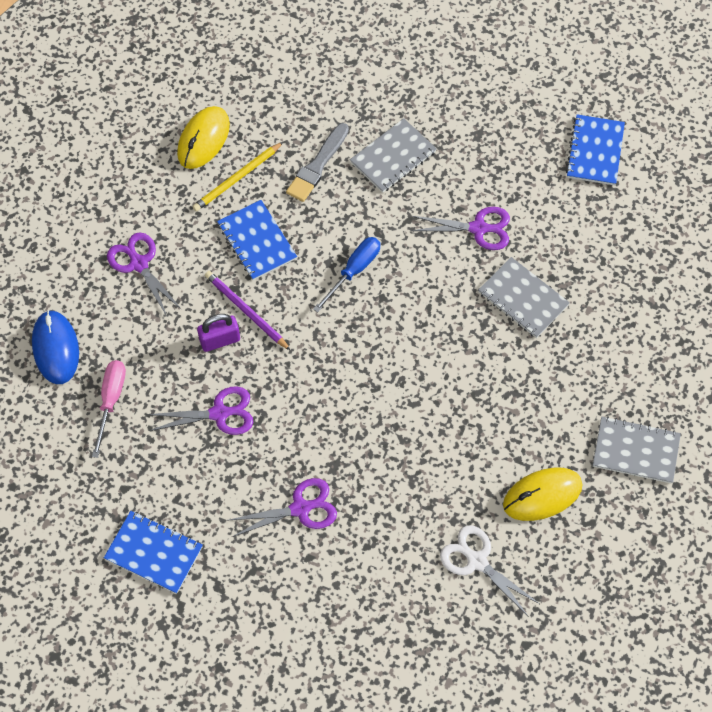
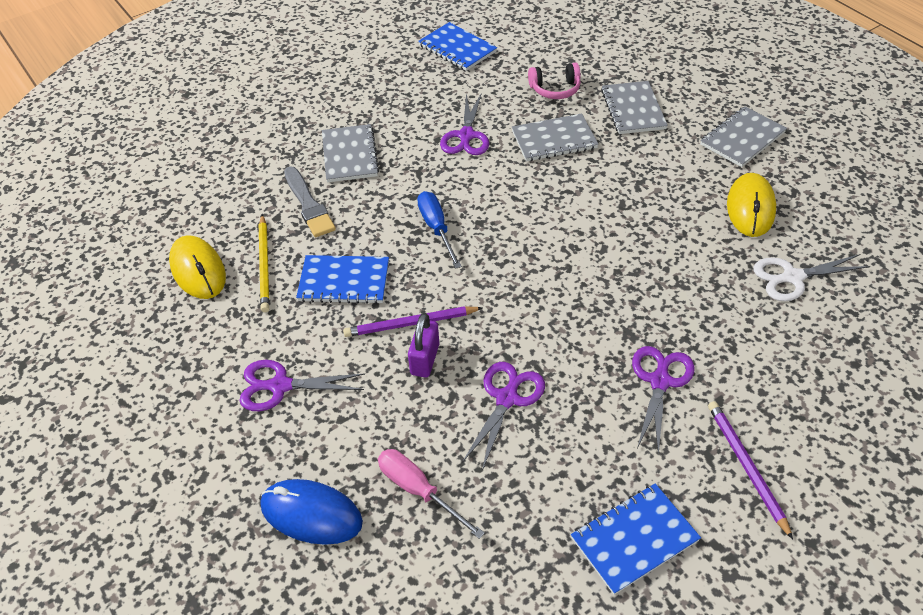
camera: 55 degrees left, 15 degrees down
(258, 600) = (746, 467): none -> purple pencil
(479, 228) = (466, 136): purple scissors -> purple scissors turned 150 degrees clockwise
(594, 263) = (555, 89): none -> pink headphones
(612, 341) = (633, 109): none -> grey notebook

